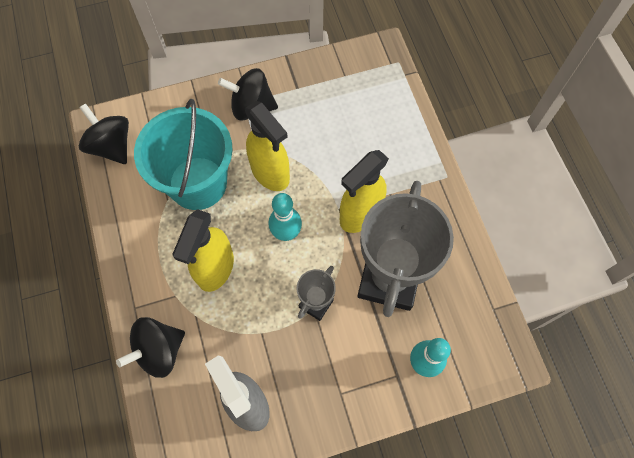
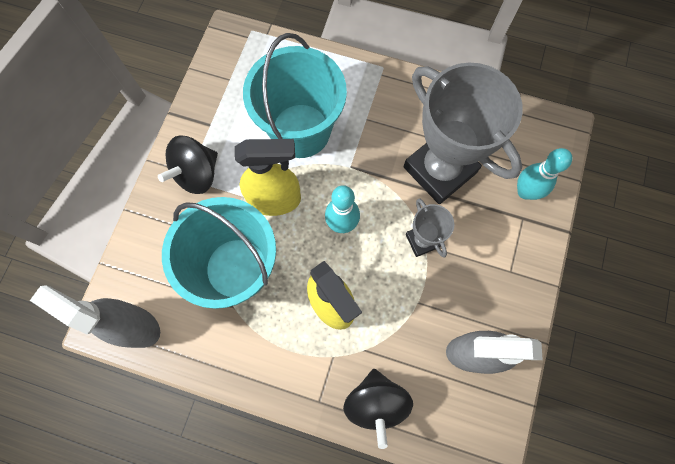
camera: 55 degrees left, 5 degrees up
(111, 146) = (135, 326): black spinning top -> grey spray bottle
(341, 152) = (300, 130): none -> turquoise bucket
(360, 214) = (368, 154): yellow spray bottle -> none

